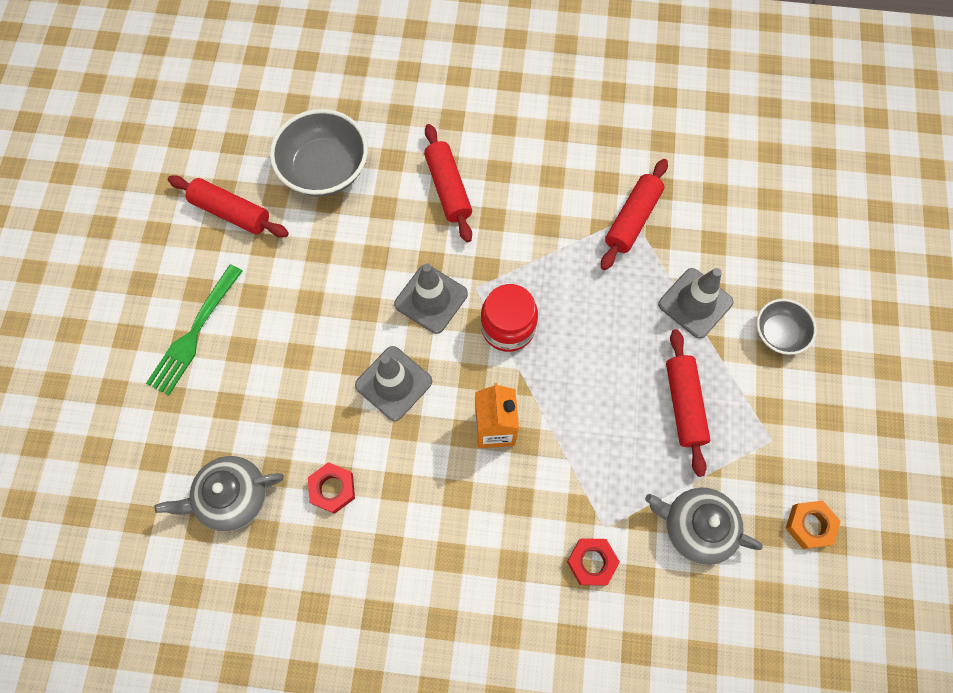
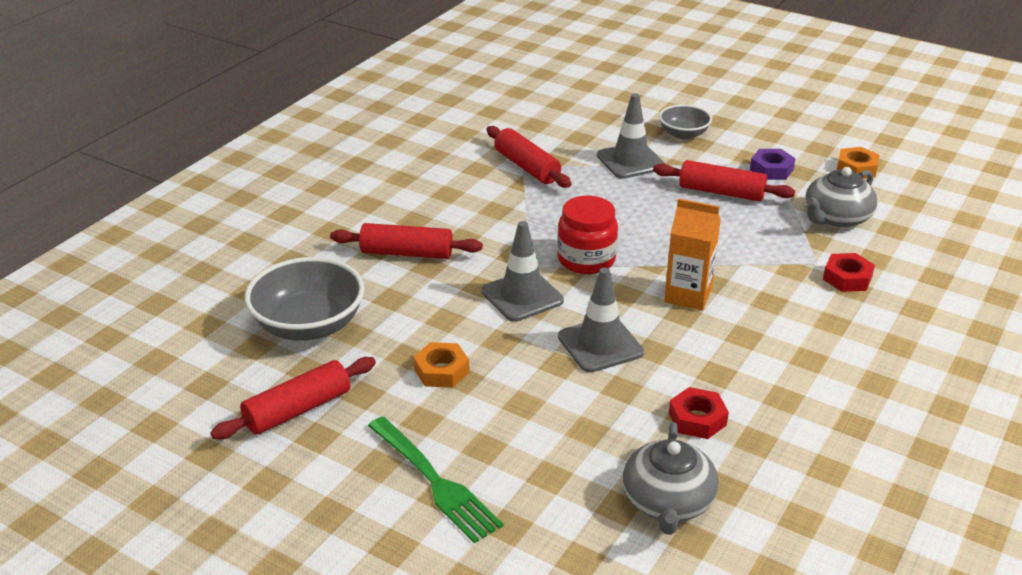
camera: 65 degrees left, 35 degrees down
(312, 283) = (441, 371): none -> orange nut
(756, 439) = (771, 169): none -> purple nut

